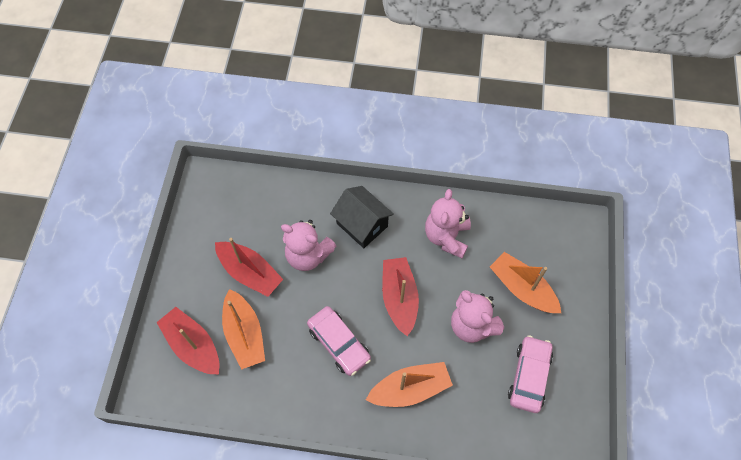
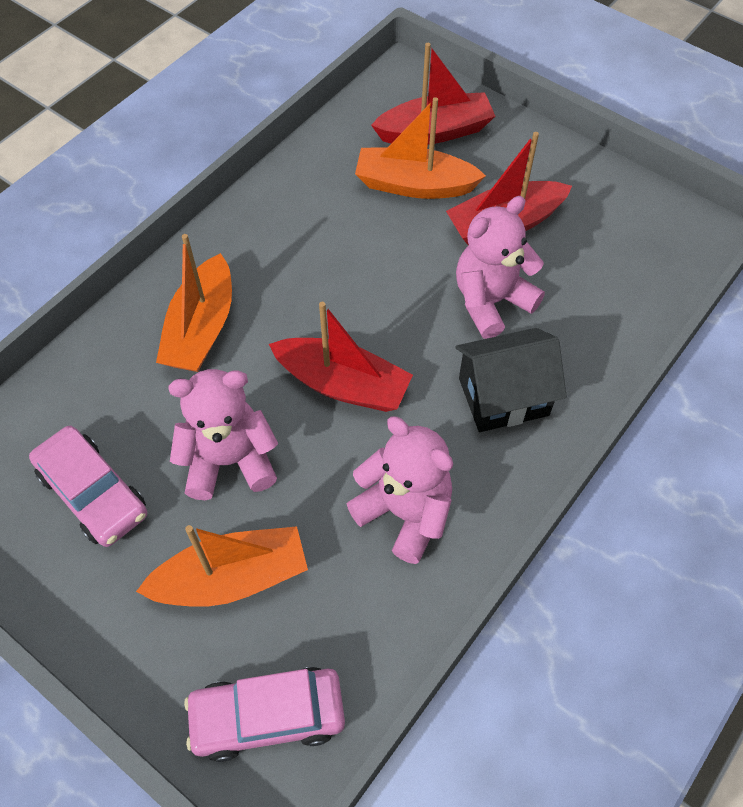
camera: 120 degrees right, 5 degrees down
(339, 343) = (327, 278): pink car -> pink car (268, 716)

